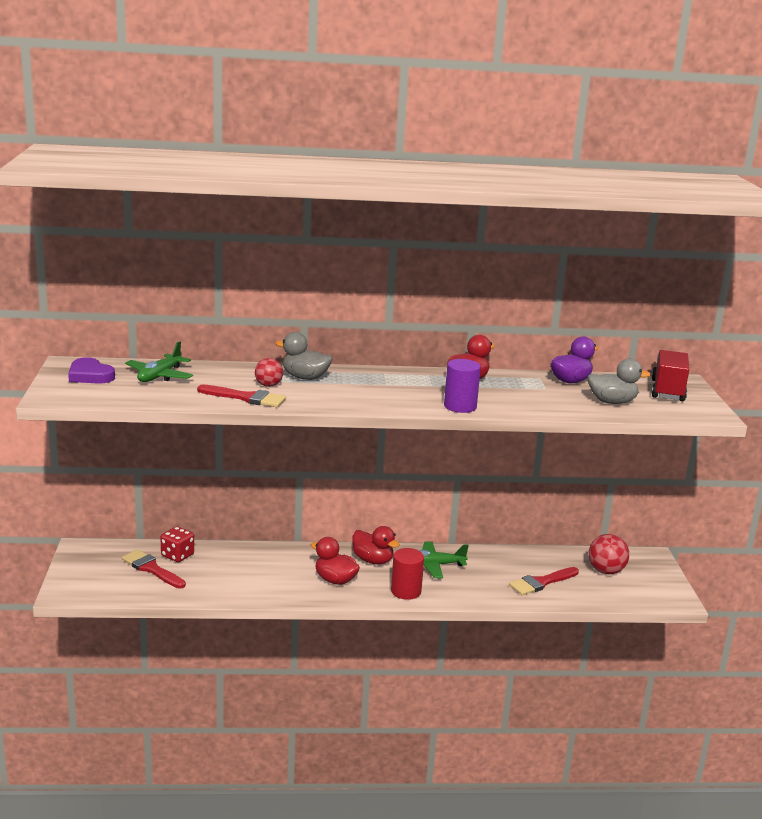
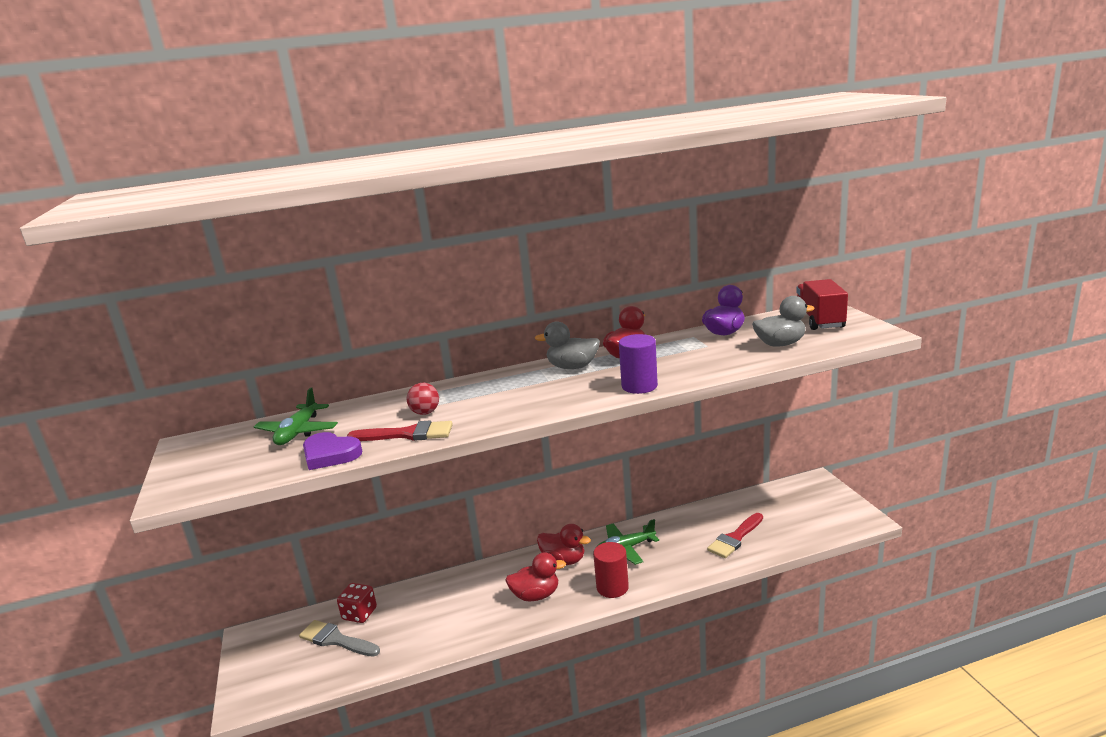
camera: 10 degrees left, 0 degrees up
(90, 375) = (215, 452): purple heart -> purple heart (330, 454)
(151, 569) = (336, 640): red brush -> grey brush
(305, 378) = (460, 394): grey duck -> grey duck (572, 367)
(335, 580) = (536, 595): red duck -> red duck turned 150 degrees clockwise
(606, 571) = (785, 508): red ball -> none

